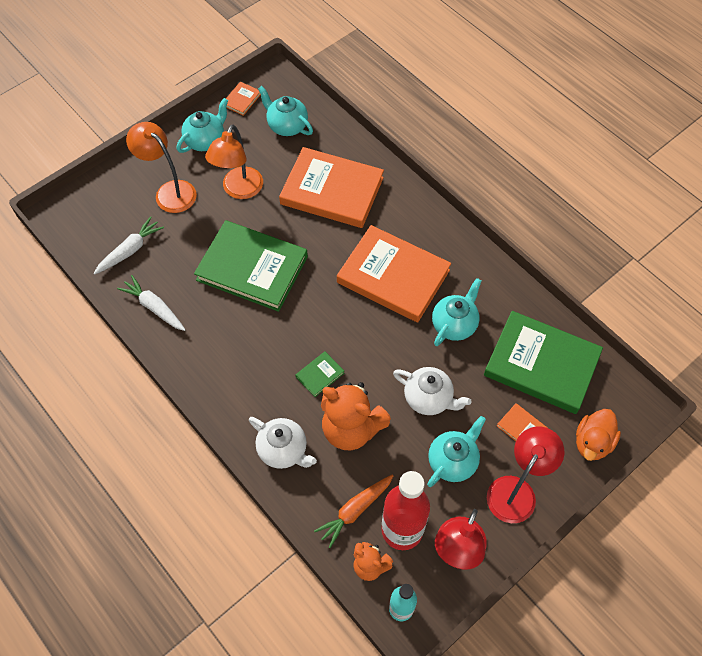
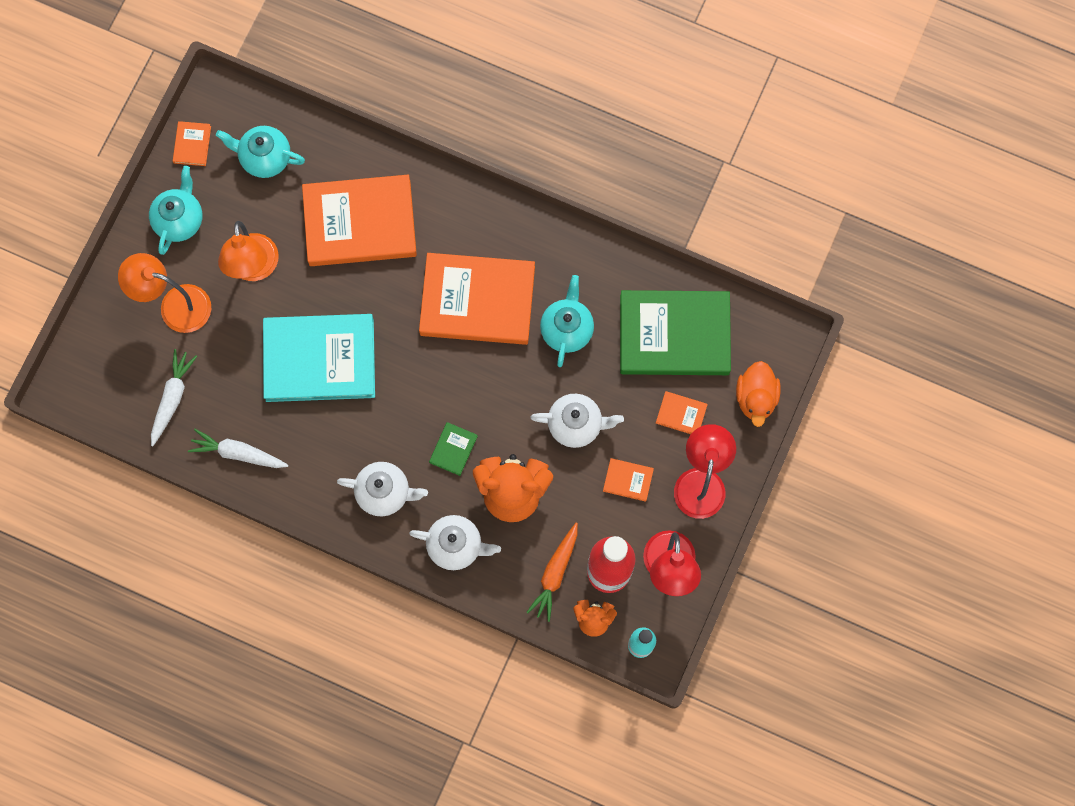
camera: 25 degrees left, 15 degrees up
(248, 384) = (384, 492): none -> white teapot
(252, 268) = (320, 359): green book -> turquoise book
(453, 461) = (628, 480): turquoise teapot -> orange book

